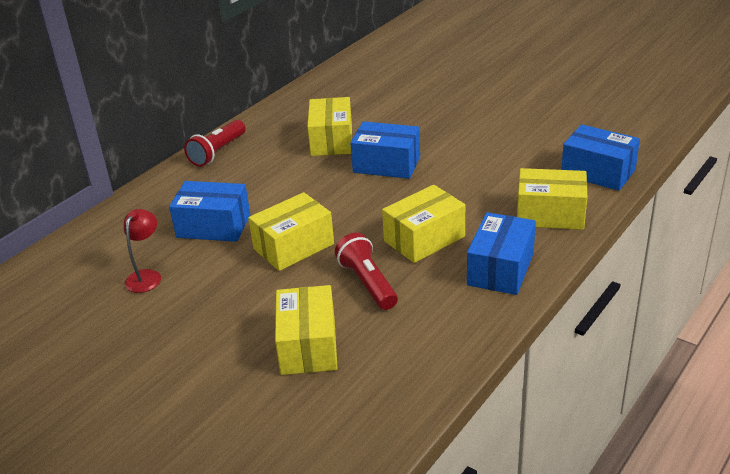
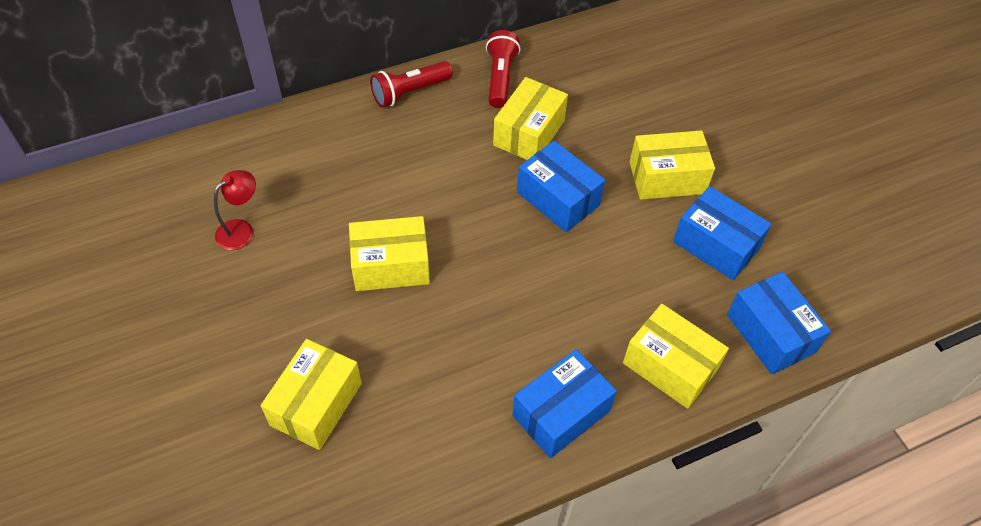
camera: 25 degrees right, 20 degrees up
(213, 226) = (339, 196): blue box -> blue box (716, 245)
(367, 283) = (423, 355): red flashlight -> red flashlight (500, 78)
(424, 239) = (518, 327): yellow box -> yellow box (667, 177)

